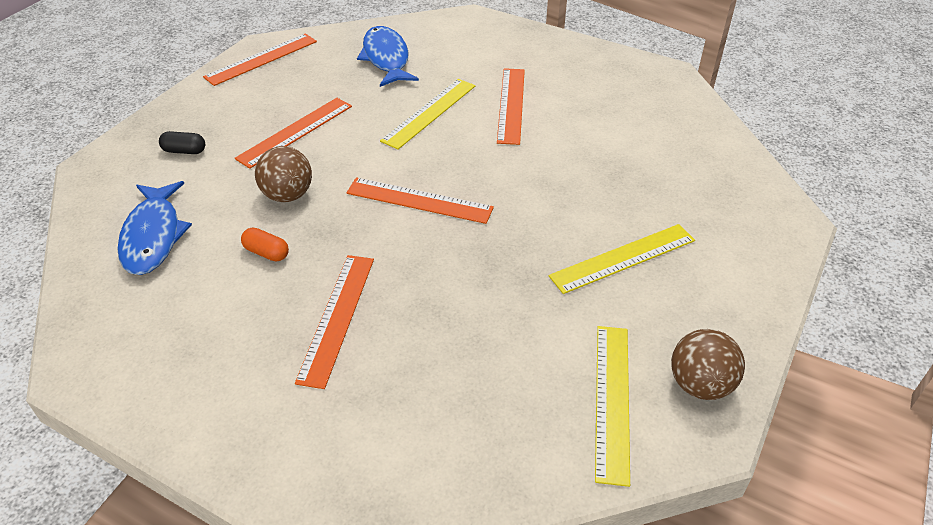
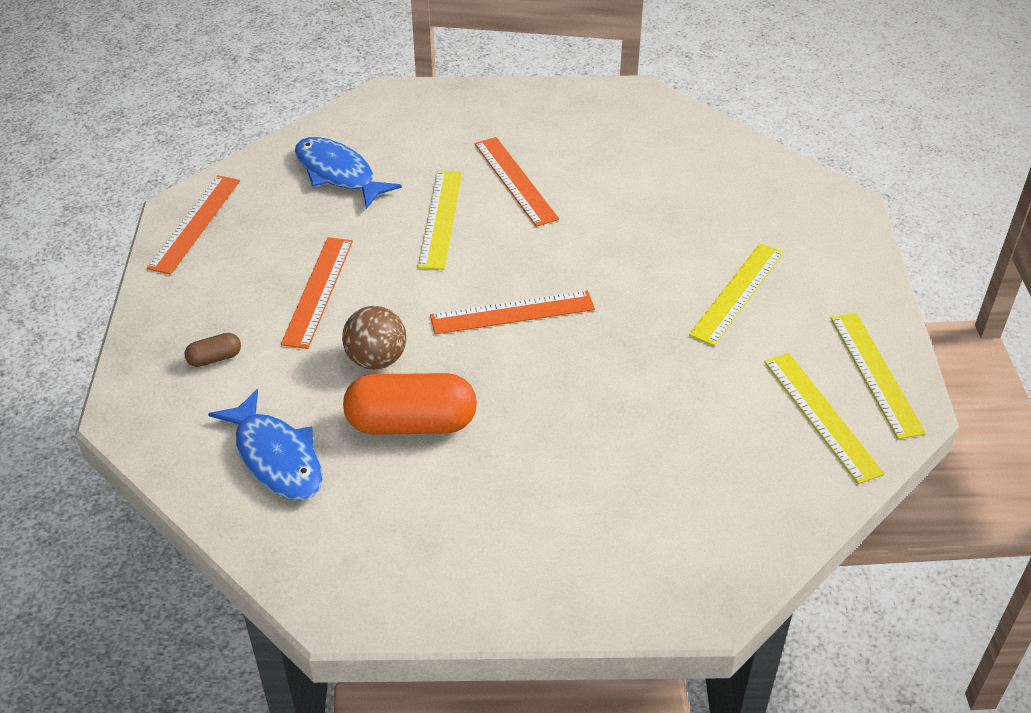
camera: 30 degrees left, 0 degrees up
(184, 151) = (215, 358): black capsule -> brown capsule
(266, 252) = (411, 423): orange capsule -> orange capsule, size x2.23
(337, 317) = (537, 452): orange ruler -> none
(700, 384) = (876, 373): brown ball -> yellow ruler

